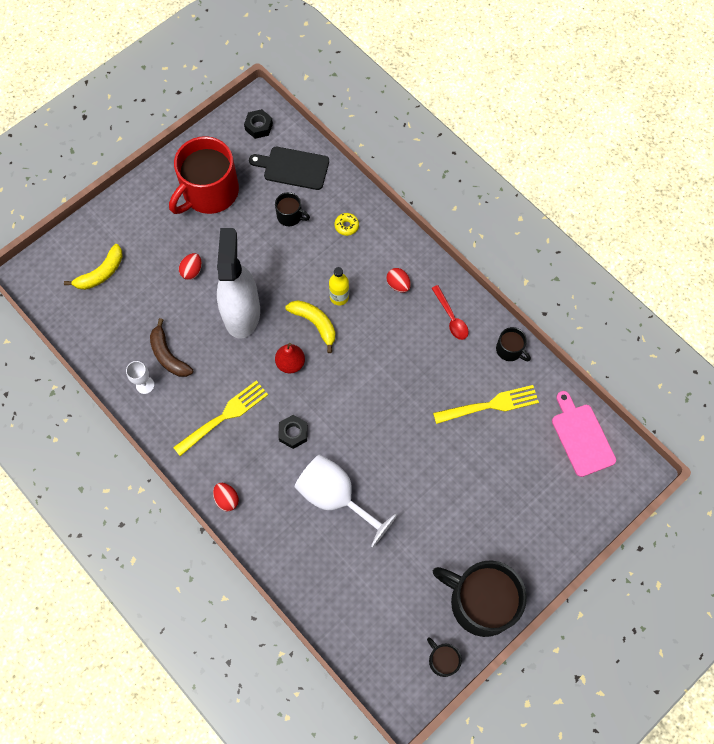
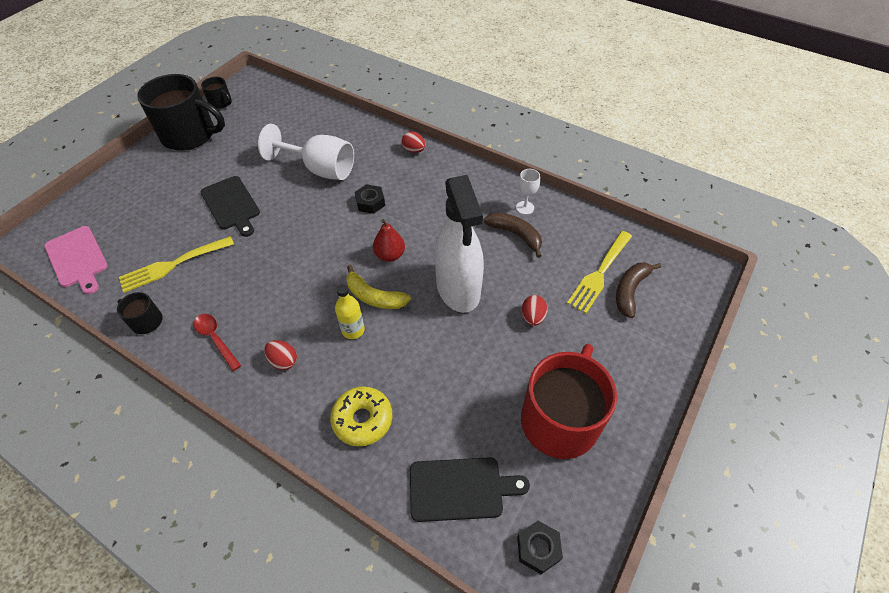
camera: 165 degrees right, 15 degrees down
(101, 273) = (630, 291): yellow banana -> brown banana
(224, 416) = (439, 201): yellow fork -> yellow fork (599, 273)
(290, 216) = (441, 414): black mug -> none
(346, 226) = (362, 419): yellow donut -> yellow donut, size x1.81
(434, 469) = (231, 205): none -> black cutting board

